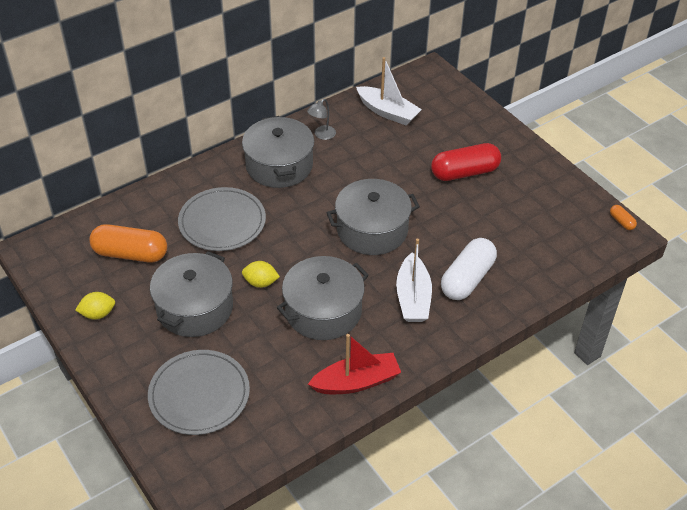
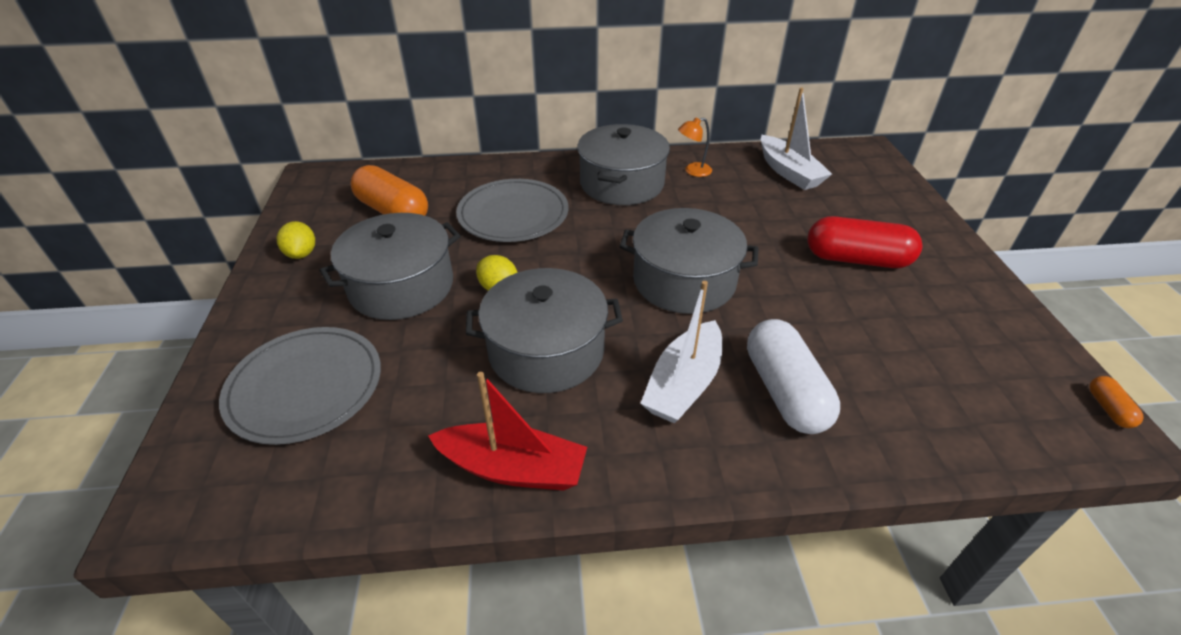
camera: 30 degrees right, 5 degrees down
(98, 314) = (301, 254): yellow lemon -> yellow lemon turned 60 degrees clockwise
(322, 135) = (693, 171): grey lamp -> orange lamp
(467, 279) = (784, 391): white capsule -> white capsule turned 75 degrees counterclockwise

